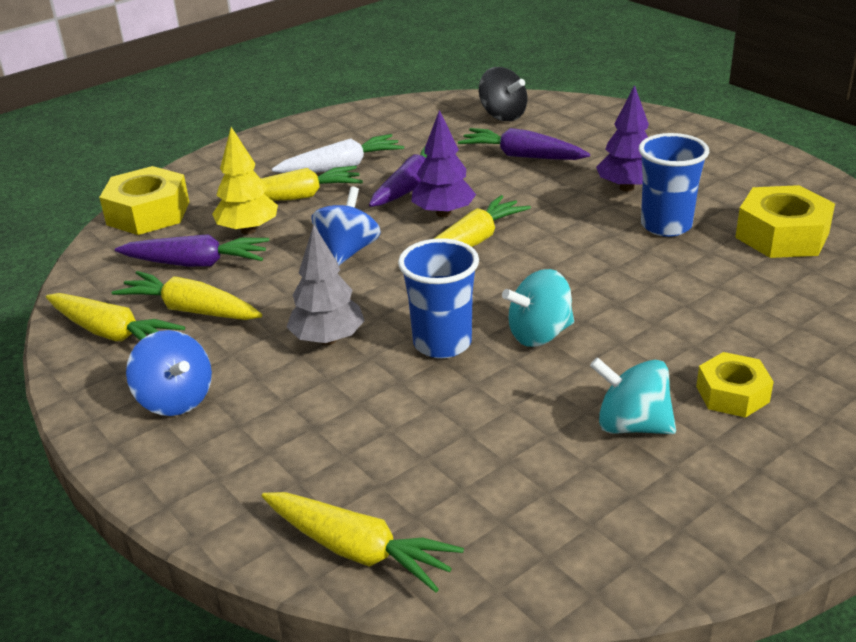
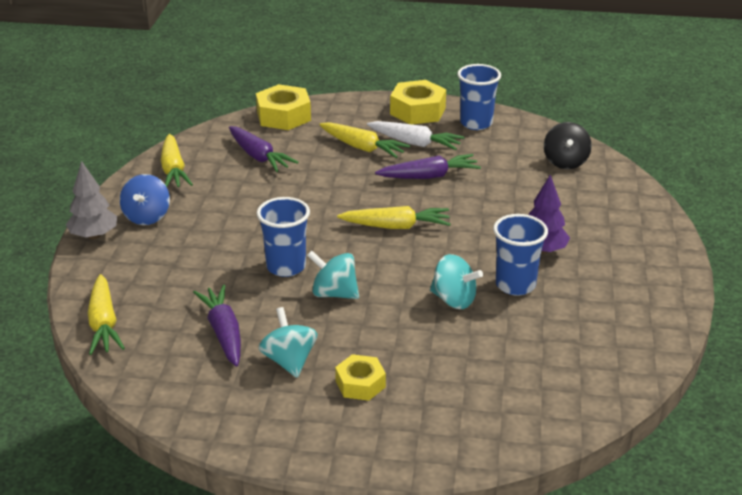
camera: 45 degrees right, 0 degrees up
(190, 310) = (218, 179): yellow carrot -> none
(248, 230) = (309, 153): yellow tree -> none
(328, 339) = (245, 231): grey tree -> grey tree (94, 236)
(348, 251) = (332, 193): blue spinning top -> none
(364, 124) = (476, 123): none -> blue cup
(443, 213) = (414, 202): purple tree -> none
(521, 156) = (523, 194): purple carrot -> purple carrot (223, 332)
(648, 268) = (454, 300): none -> turquoise spinning top
(782, 235) = (569, 334): yellow nut -> yellow nut (417, 111)

